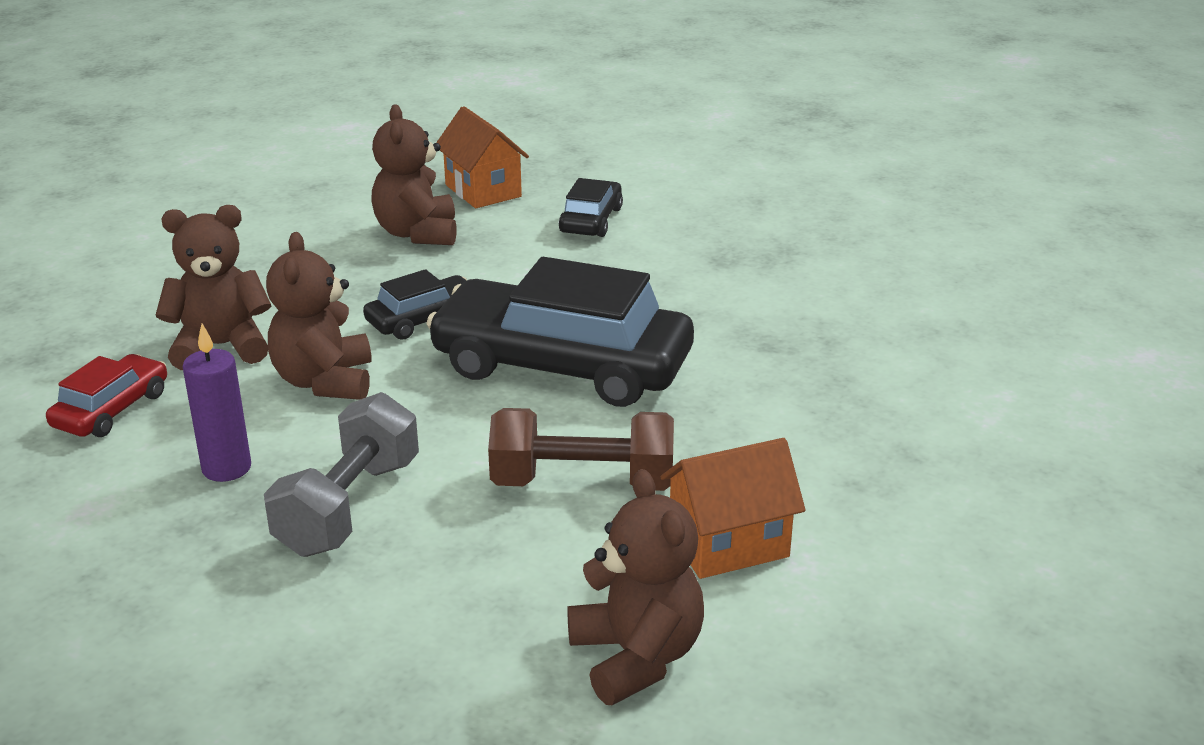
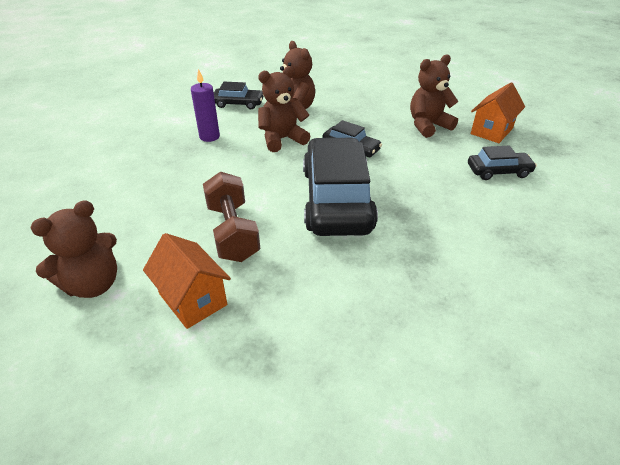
camera: 70 degrees right, 10 degrees up
(112, 410) = (238, 104): red car -> black car
(348, 507) = (192, 171): grey dumbbell -> none

